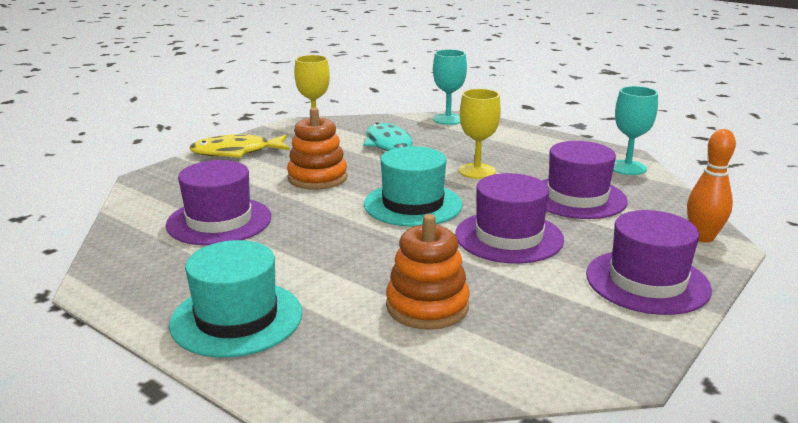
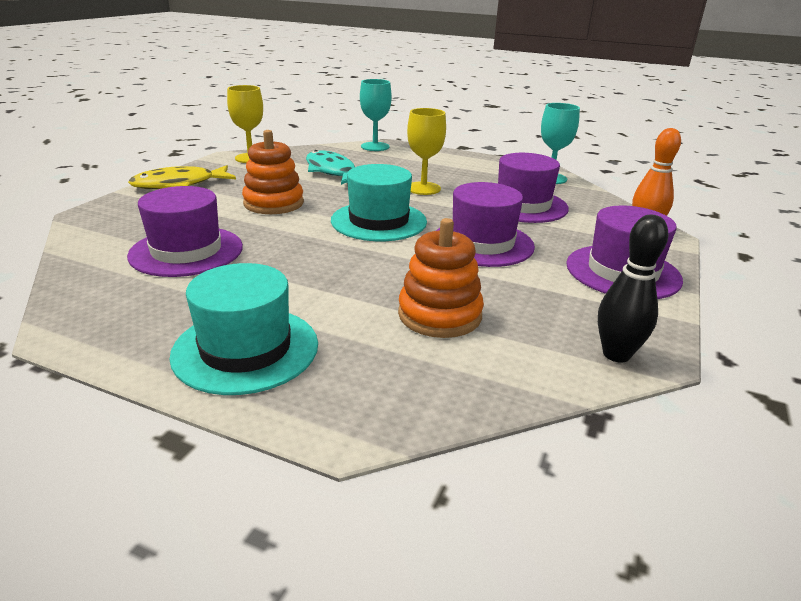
camera: 15 degrees left, 5 degrees up
(586, 366) = (616, 354): none -> black bowling pin

